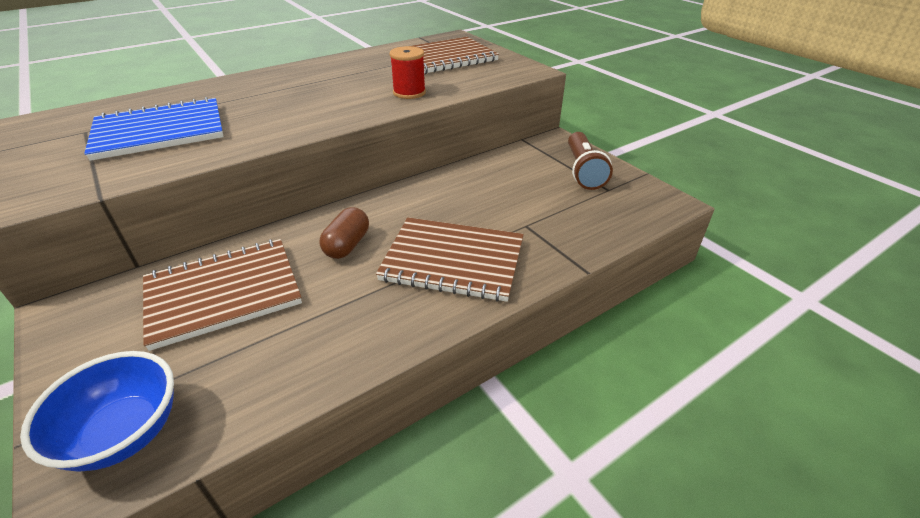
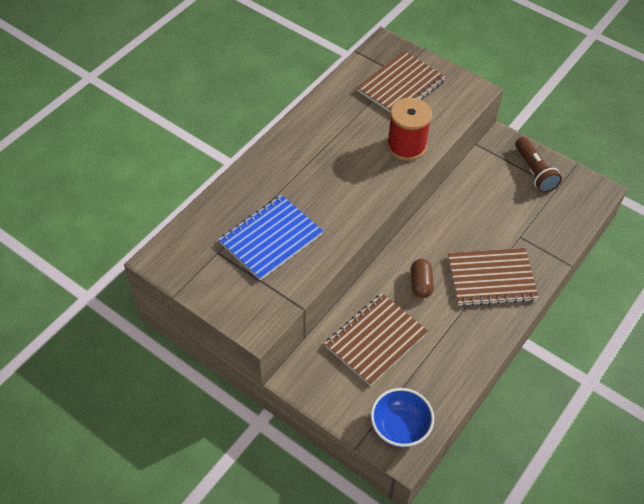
camera: 20 degrees left, 15 degrees up
(409, 92) = (406, 146): red spool -> red spool, size x1.57

